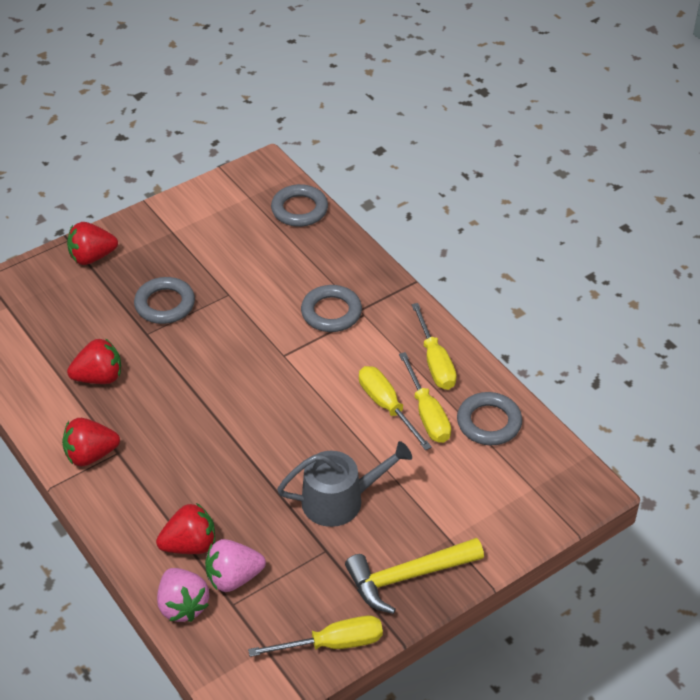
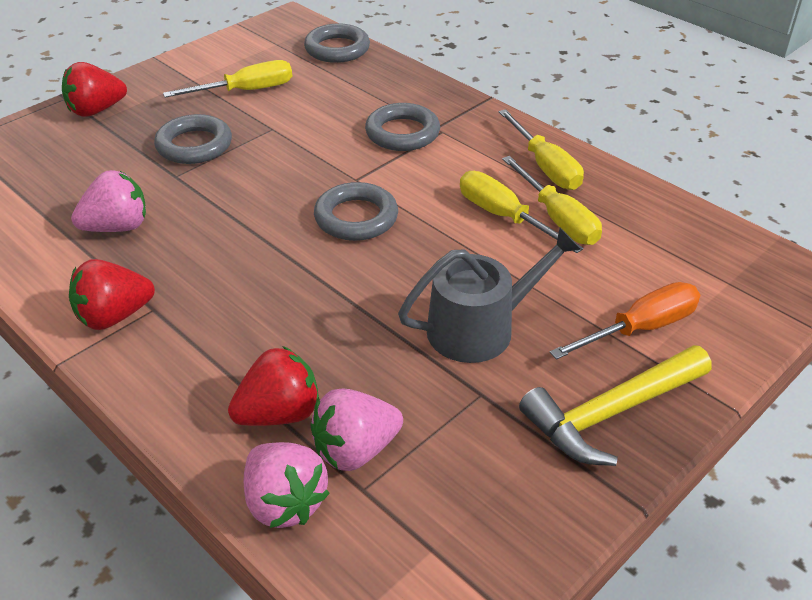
camera: 10 degrees left, 5 degrees down
(99, 377) = (117, 227): red strawberry -> pink strawberry
(332, 644) = (536, 526): yellow screwdriver -> yellow screwdriver (246, 91)
(452, 516) = (640, 328): none -> orange screwdriver
(489, 422) = (638, 219): grey ring -> grey ring (356, 217)

